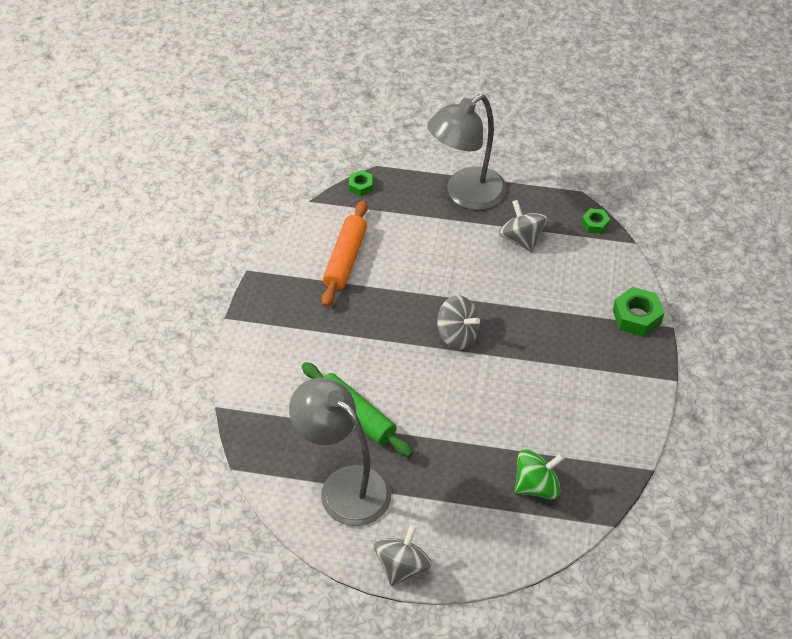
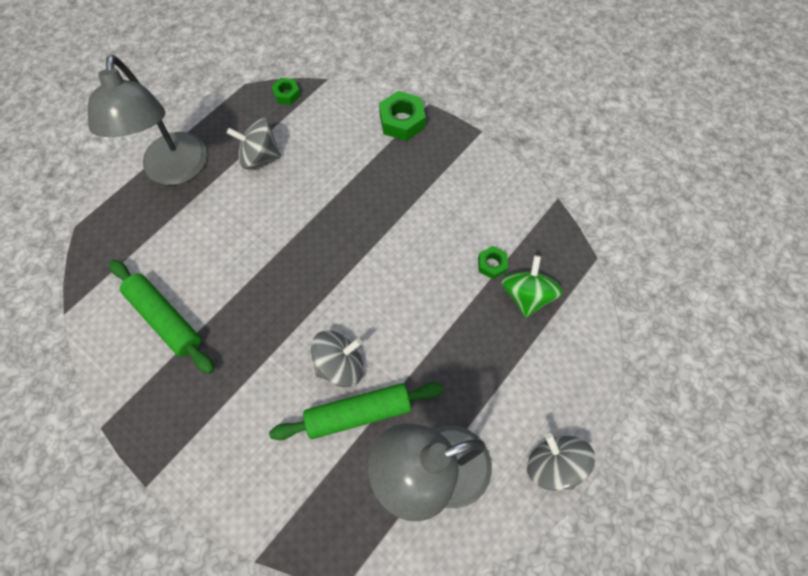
camera: 60 degrees left, 15 degrees up
(345, 259) = (165, 319): orange rolling pin -> green rolling pin
(361, 186) = (87, 254): green nut -> green nut (491, 264)
(457, 335) = (326, 268): grey spinning top -> grey spinning top (340, 365)

